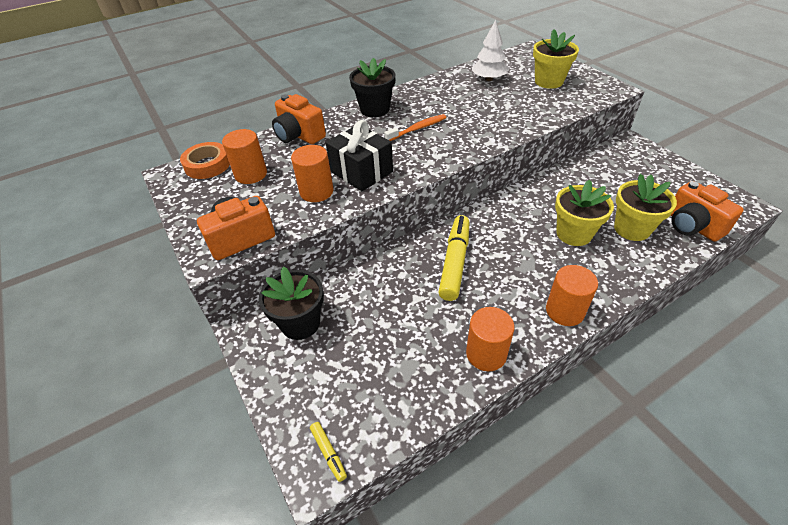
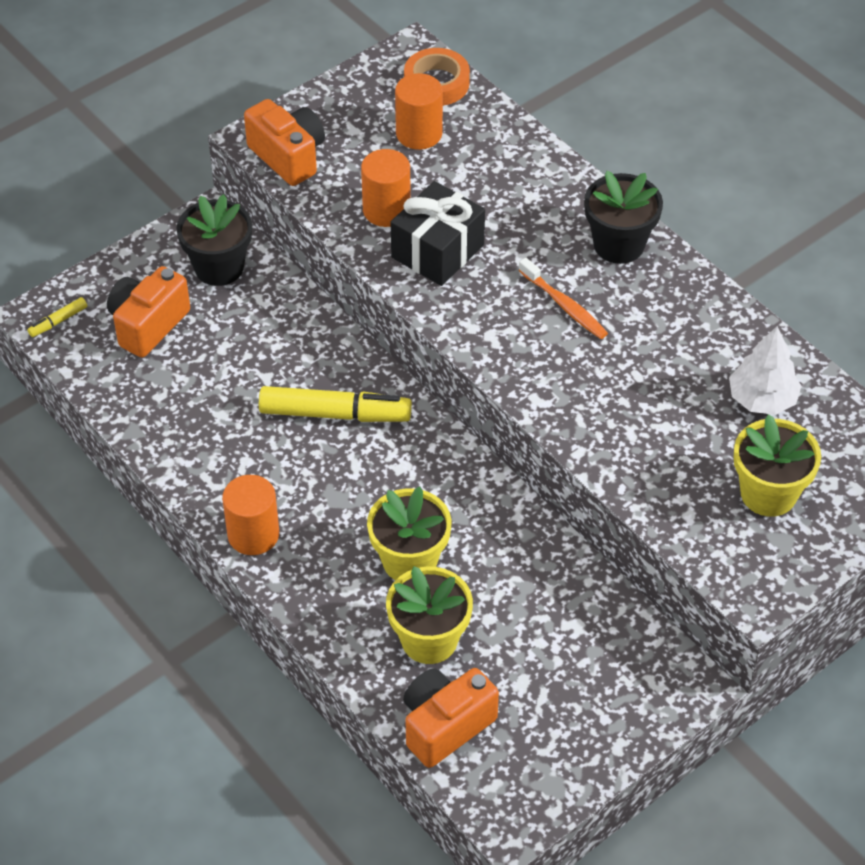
camera: 80 degrees right, 5 degrees up
(299, 135) = (525, 164): orange camera -> orange camera (148, 325)
(486, 354) = (182, 449): orange cylinder -> none

